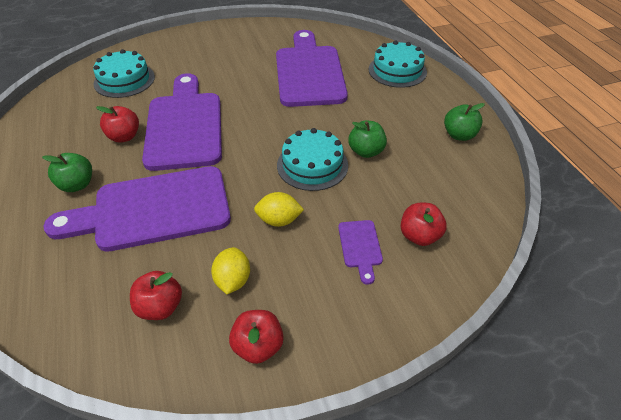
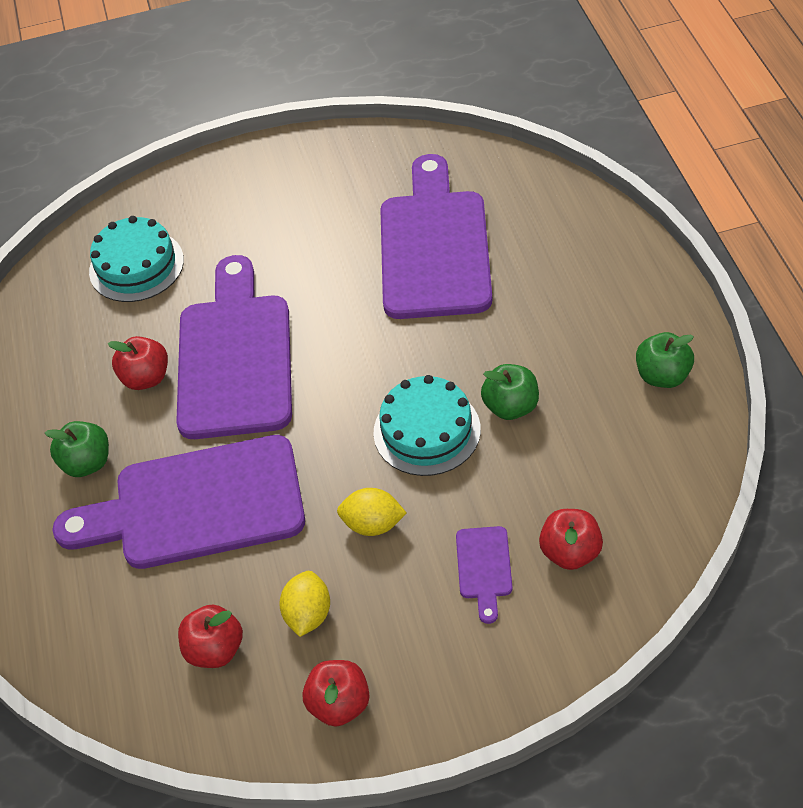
camera: 10 degrees right, 5 degrees up
(397, 70) = (582, 241): turquoise cake -> none

